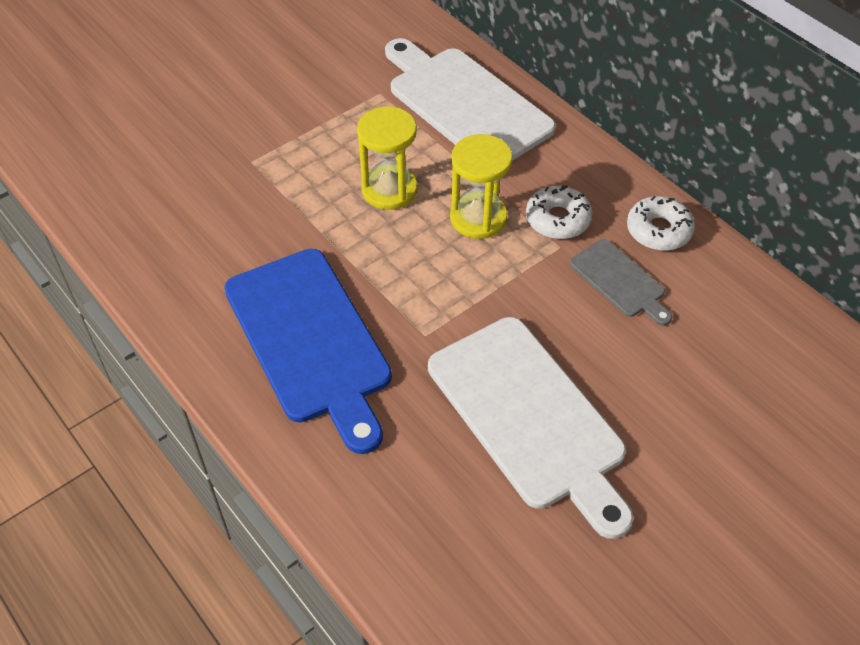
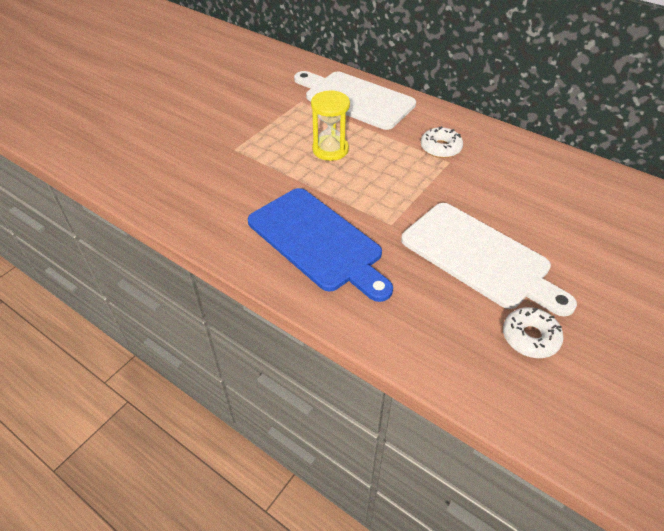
camera: 15 degrees left, 5 degrees down
(478, 218) = (392, 155): yellow hourglass -> none
(620, 281) = (494, 173): grey cutting board -> none
(658, 230) = (502, 144): white donut -> white donut (530, 337)

